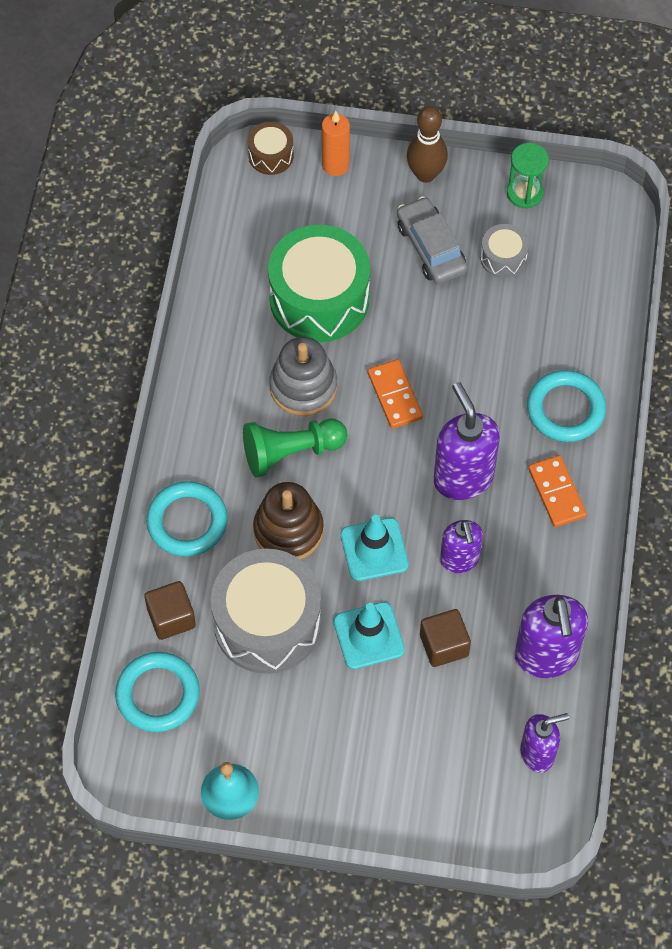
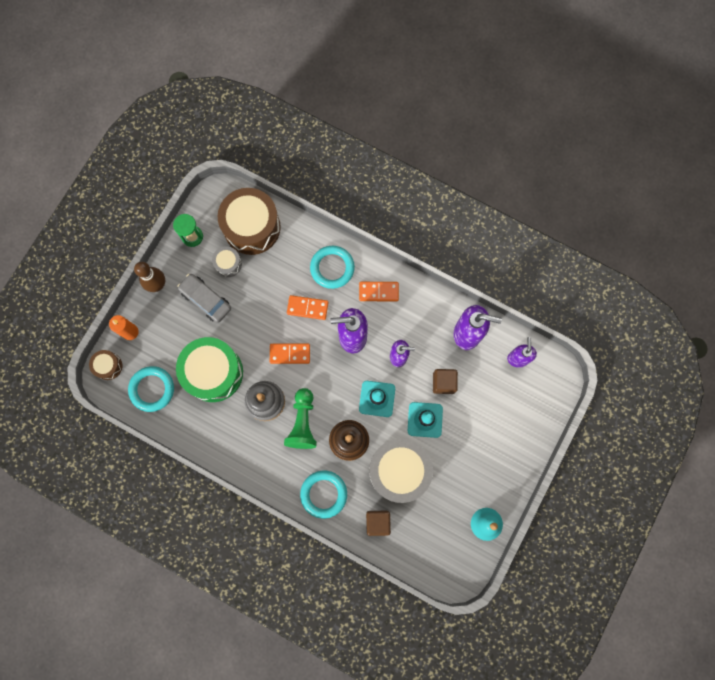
camera: 70 degrees left, 15 degrees up
(158, 694) = (419, 544): turquoise ring -> turquoise ring (152, 389)
(431, 247) = (206, 300): grey car -> grey car turned 45 degrees clockwise
(482, 395) = (307, 308): none -> orange domino
(579, 270) = (252, 227): none -> brown drum

